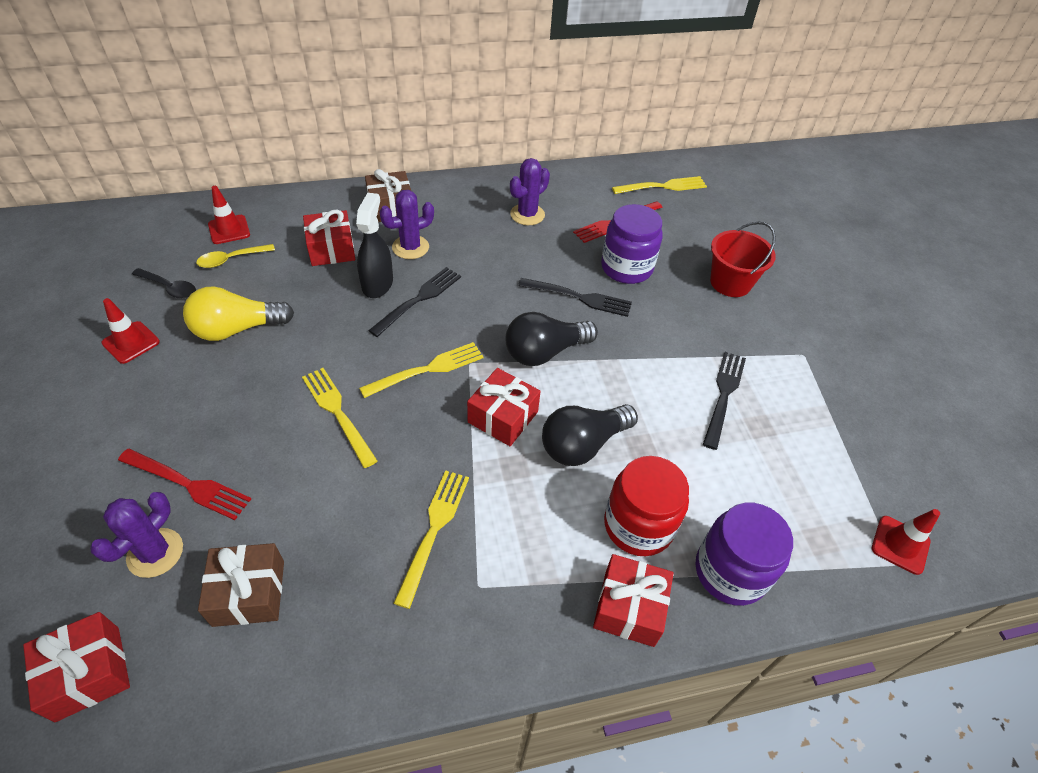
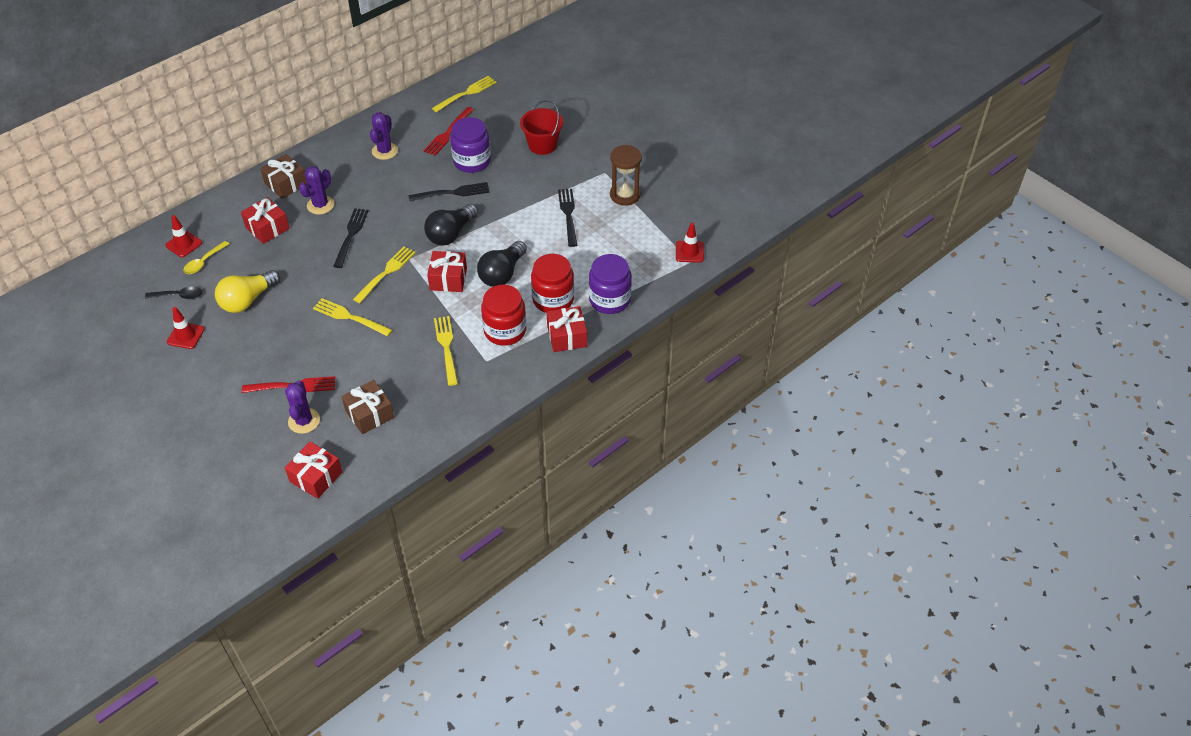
camera: 25 degrees left, 0 degrees up
(377, 284) = (316, 237): black spray bottle -> none
(536, 545) = (505, 331): none -> red jar
(822, 401) = (625, 195): none -> brown hourglass

